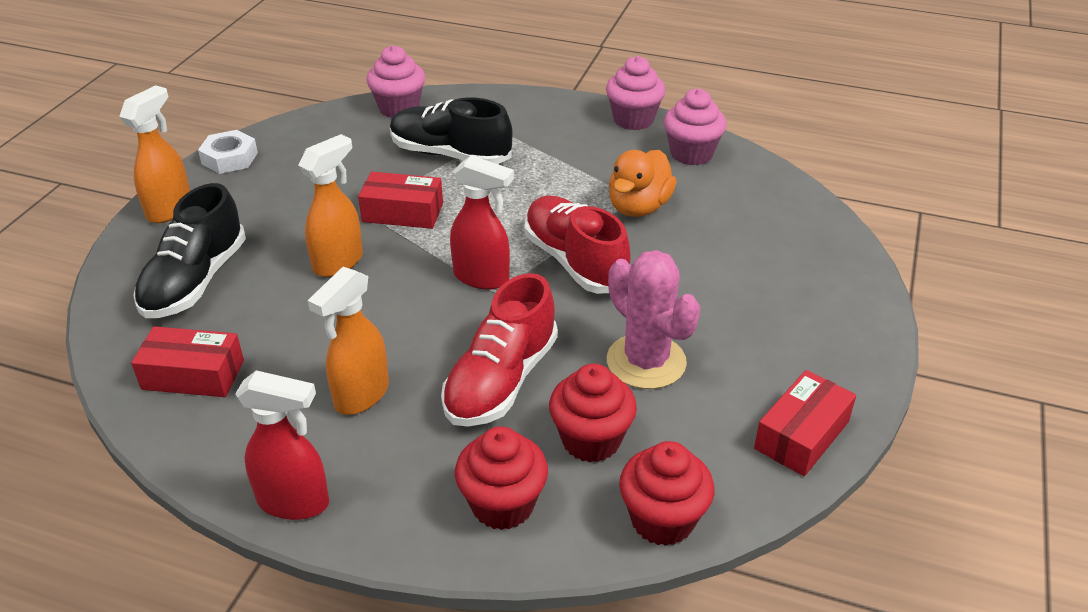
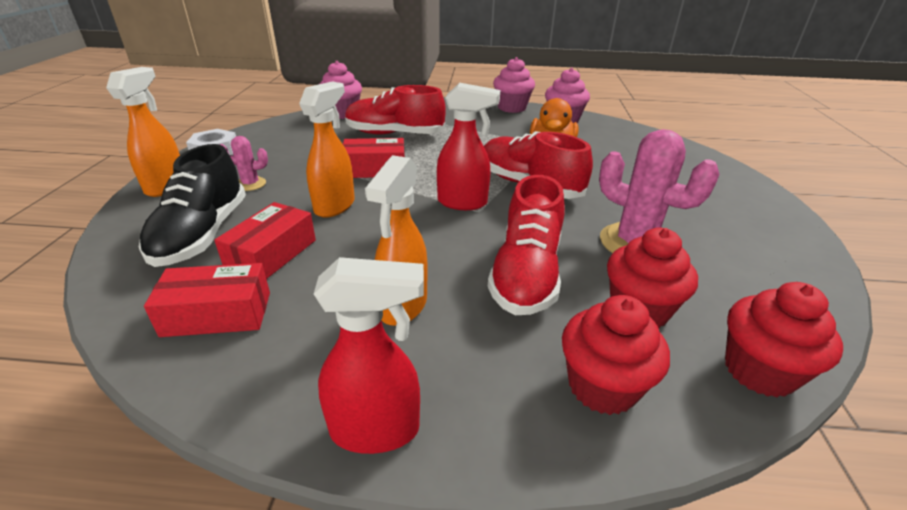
camera: 15 degrees left, 5 degrees down
(257, 218) = (250, 184): none -> pink cactus
(450, 155) = (394, 134): black shoe -> red shoe
(802, 435) = (800, 278): red box -> red box (272, 254)

